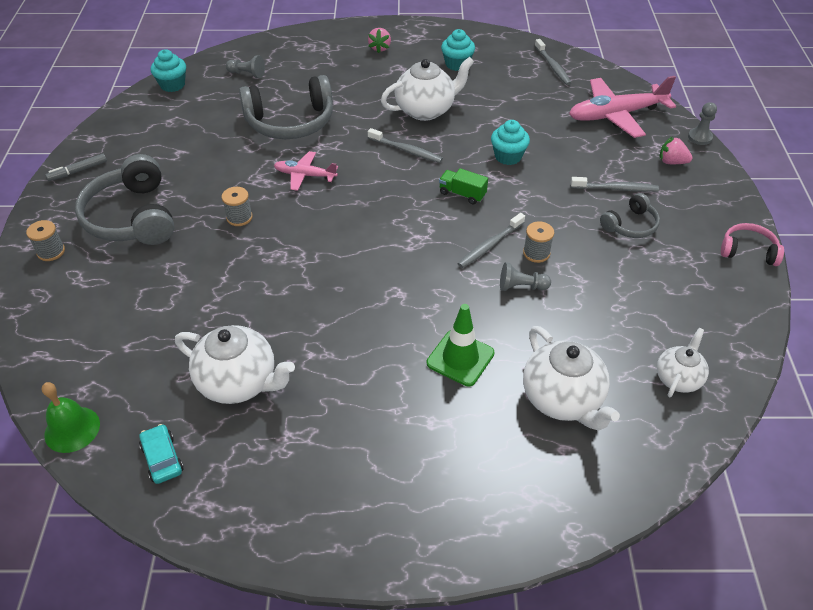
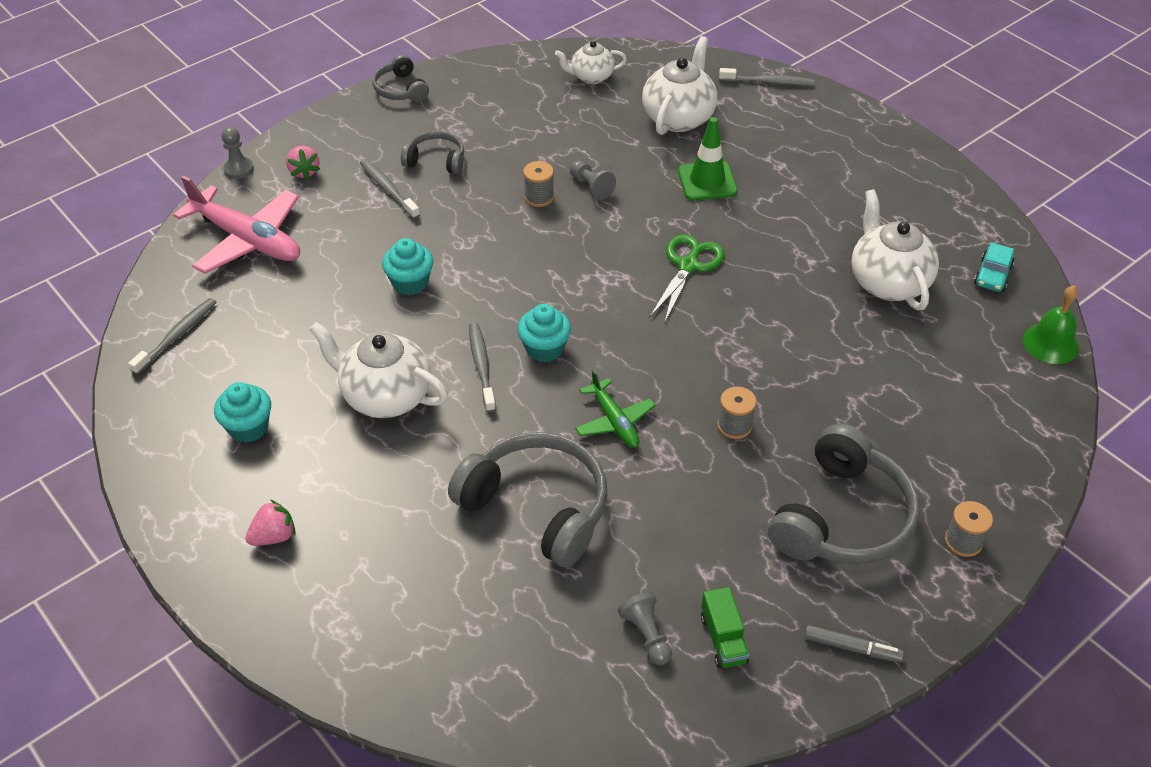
camera: 130 degrees left, 0 degrees up
(172, 85) = (594, 718): turquoise cupcake -> turquoise cupcake (544, 349)
(247, 74) = (481, 645): grey pawn -> grey pawn (647, 635)
(305, 175) = (614, 421): pink plane -> green plane
(383, 284) = (688, 266): none -> green scissors
(462, 194) = (509, 283): green truck -> green truck (723, 639)
(490, 245) = (561, 229): grey toothbrush -> grey toothbrush (768, 82)
(748, 251) = (401, 89): pink headphones -> grey headphones

